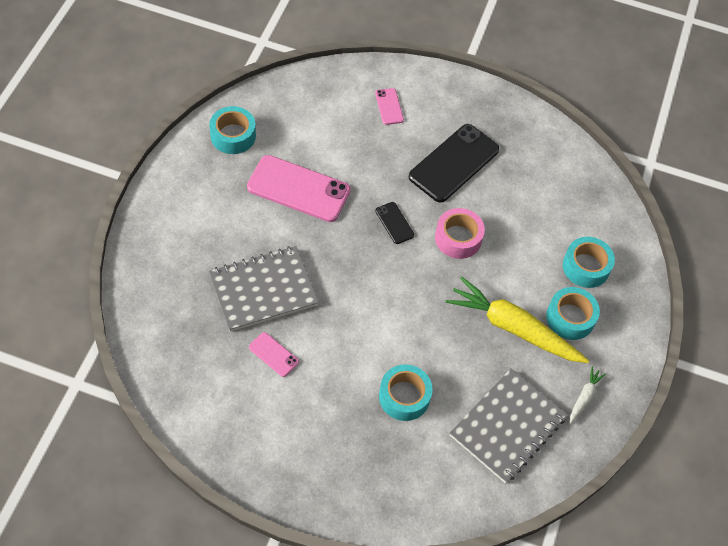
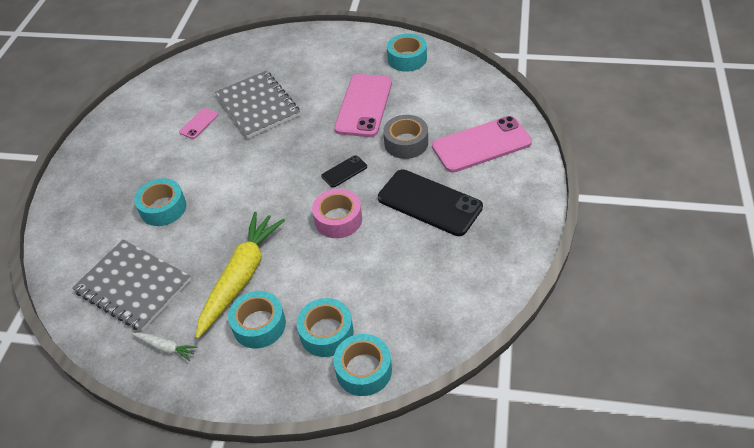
camera: 90 degrees right, 10 degrees down
(368, 164) = (406, 143): none -> grey tape
(389, 106) = (481, 145): pink phone -> pink phone, size x2.13
(625, 246) = (363, 370): none -> turquoise tape

